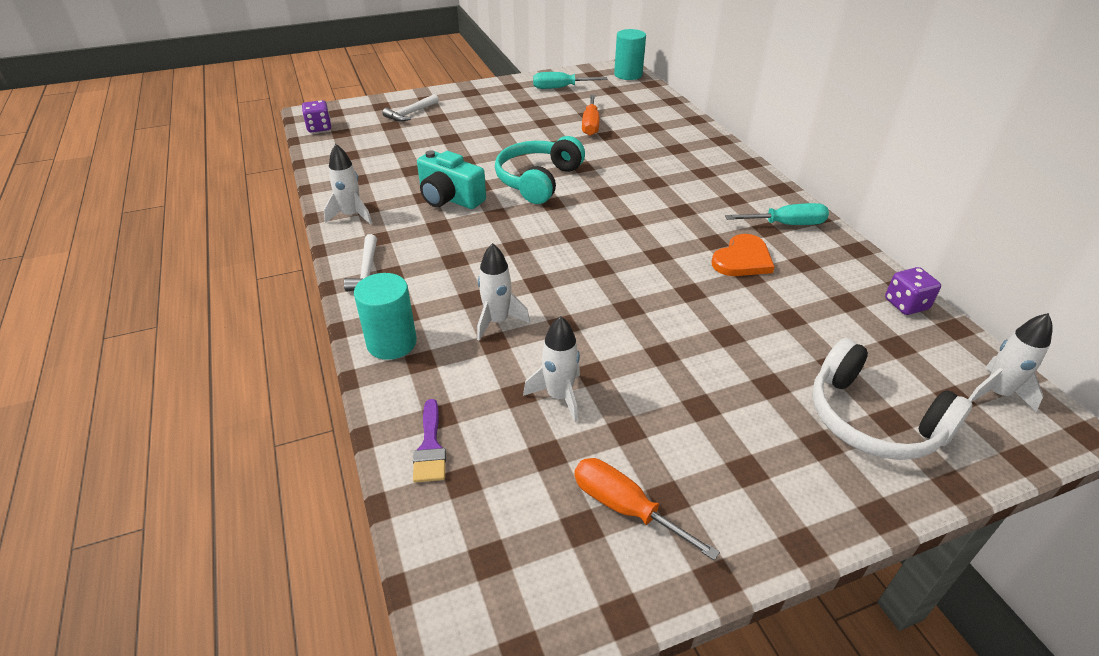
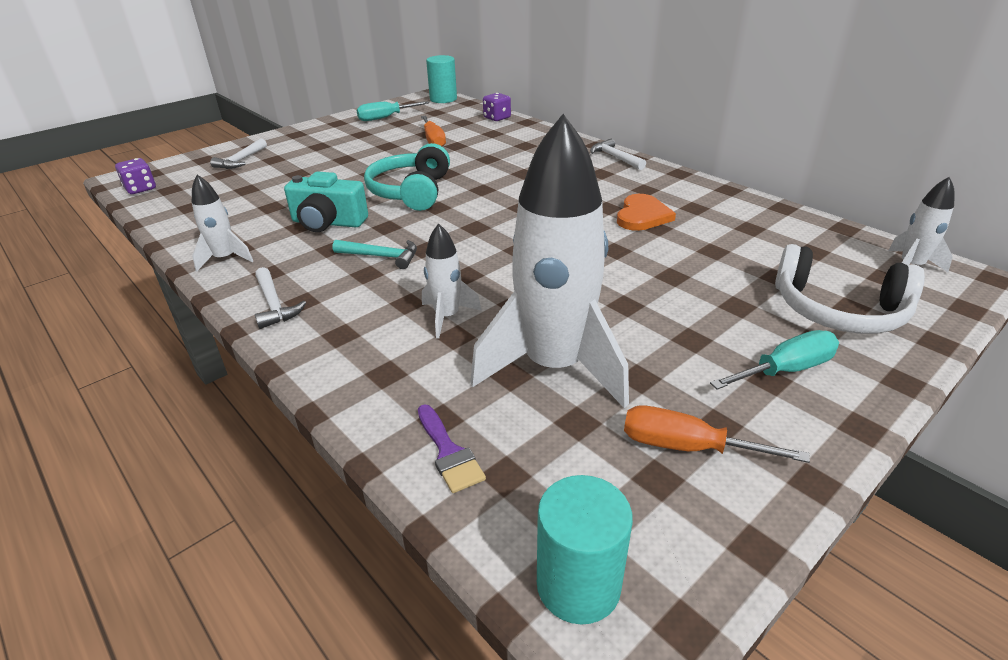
camera: 20 degrees left, 5 degrees down
(391, 343) = (342, 364): turquoise cylinder -> turquoise cylinder (578, 585)
(476, 245) = (382, 256): none -> turquoise hammer
(559, 396) = (554, 366): white rocket -> white rocket, size x2.17
(760, 183) = (615, 158): none -> white hammer
(786, 224) = (659, 183): turquoise screwdriver -> turquoise screwdriver (785, 370)
(906, 304) = (795, 220): purple dice -> purple dice (497, 118)

